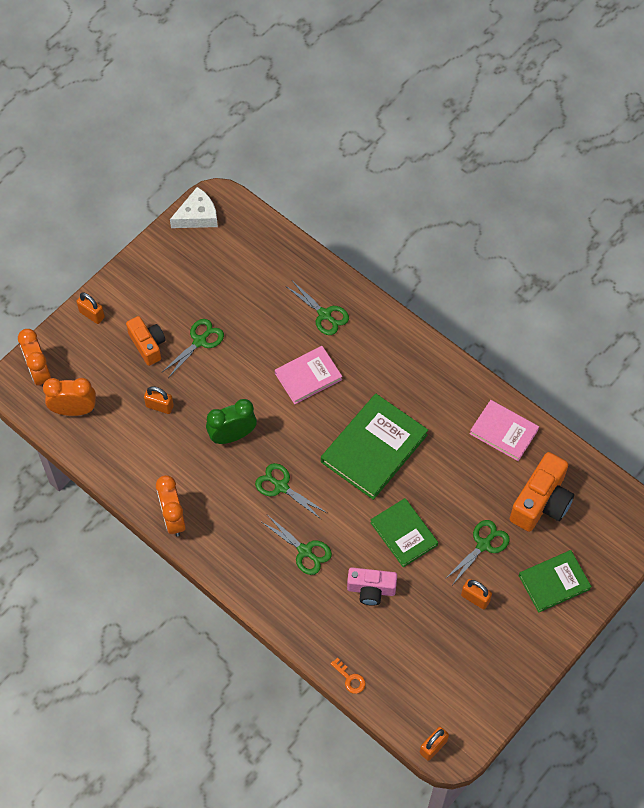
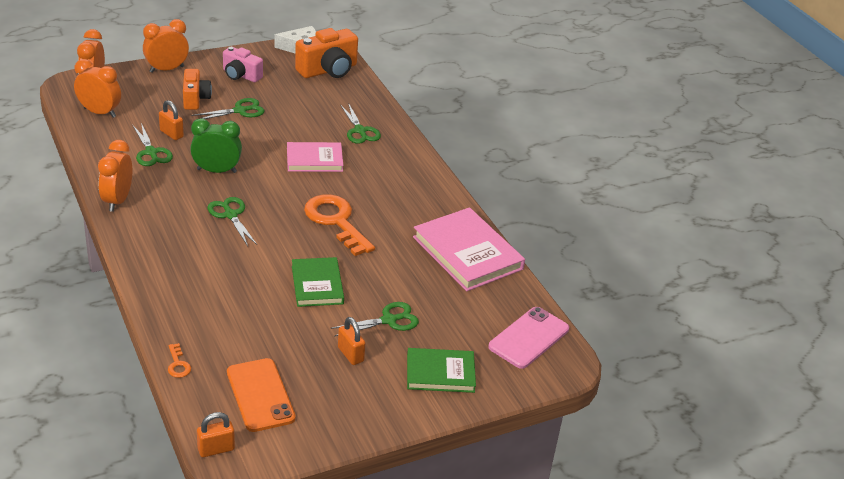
camera: 20 degrees right, 25 degrees down
(92, 314) = (167, 69): orange padlock -> orange clock
(305, 551) = (214, 262): green scissors -> green scissors (151, 152)
(371, 590) = (253, 310): pink camera -> pink camera (241, 75)
(374, 448) = (336, 221): green book -> orange key
(432, 677) = (260, 395): none -> orange phone
(504, 431) = (467, 253): pink book -> pink book, size x1.60
(541, 502) = (469, 312): orange camera -> orange camera (328, 70)
(601, 508) = (529, 338): none -> pink phone

